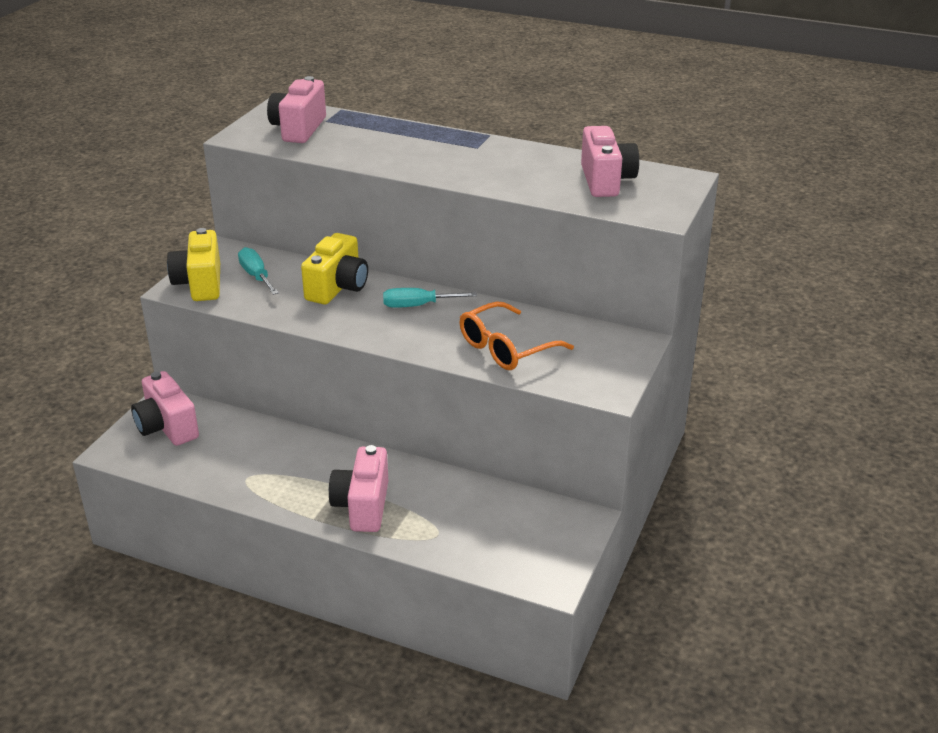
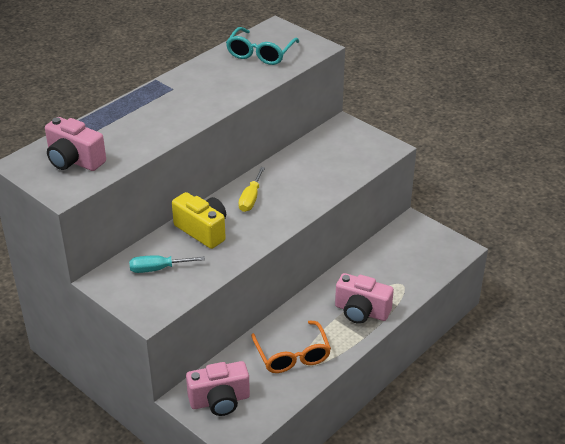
camera: 70 degrees left, 5 degrees up
(200, 284) = (150, 301): yellow camera -> none
(417, 305) = (251, 199): turquoise screwdriver -> yellow screwdriver
(506, 348) = (324, 174): orange glasses -> orange glasses (292, 355)
(606, 181) = (260, 53): pink camera -> turquoise glasses

